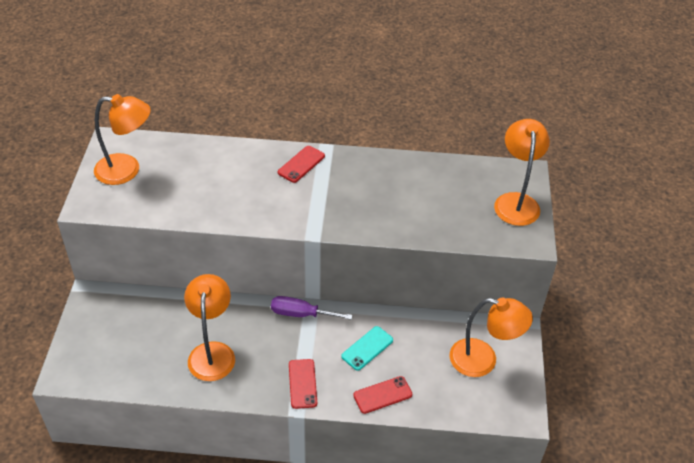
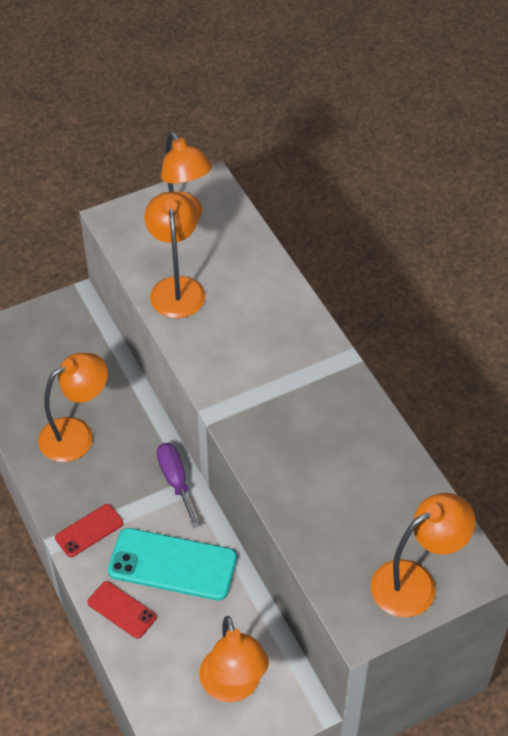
camera: 60 degrees right, 5 degrees up
(187, 201) = (176, 288): none -> orange lamp
(301, 164) = (305, 349): red phone -> none
(367, 348) = (172, 564): turquoise phone -> turquoise phone, size x1.83

